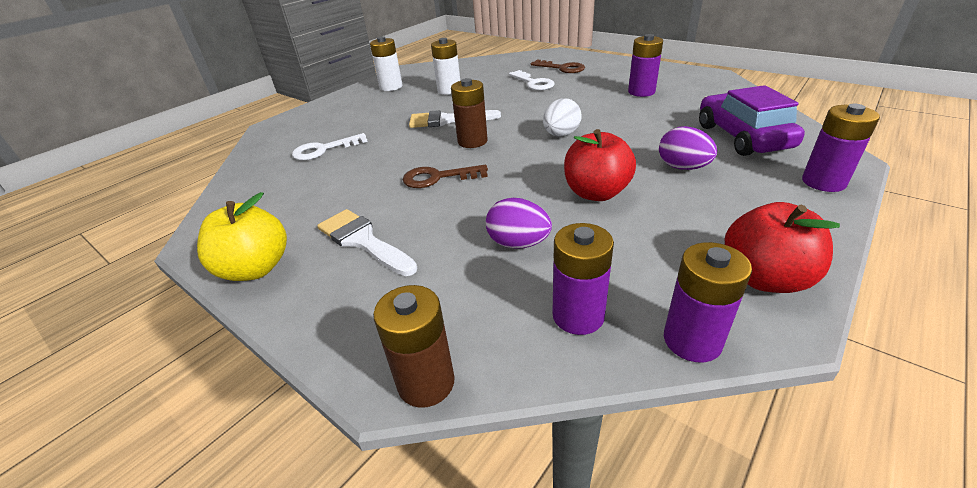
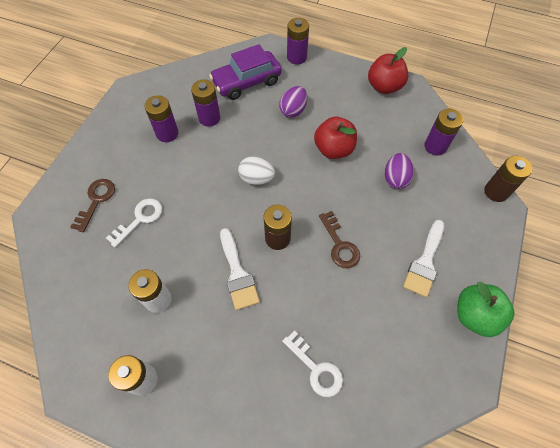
camera: 110 degrees left, 25 degrees up
(256, 268) = (475, 315): yellow apple -> green apple
(692, 340) = (431, 110): purple battery -> purple battery (209, 118)

